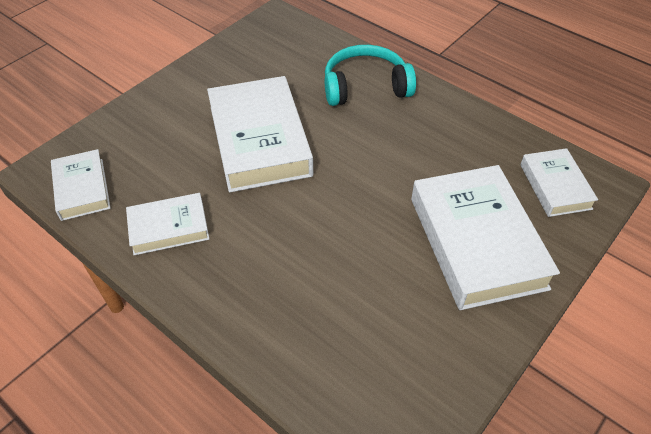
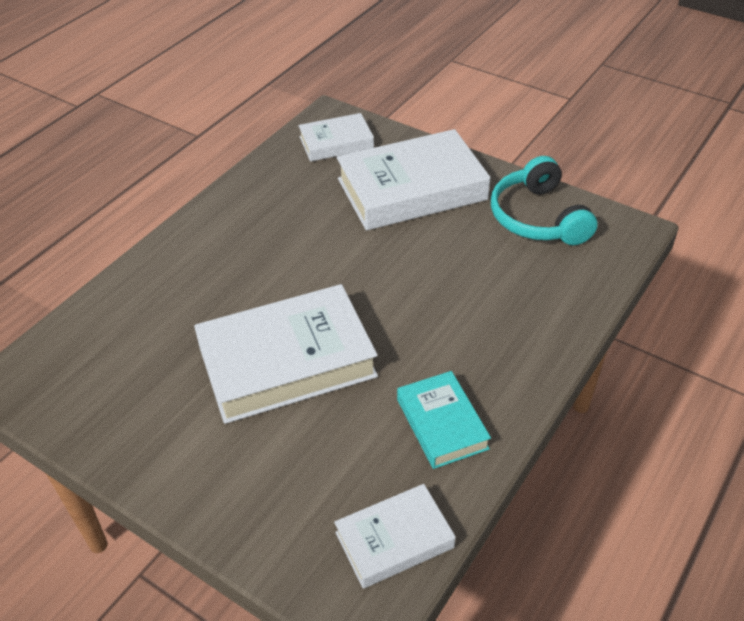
camera: 95 degrees left, 5 degrees down
(169, 228) = (442, 424): white book -> turquoise book
(365, 86) = (185, 274): turquoise headphones -> turquoise headphones (538, 217)

